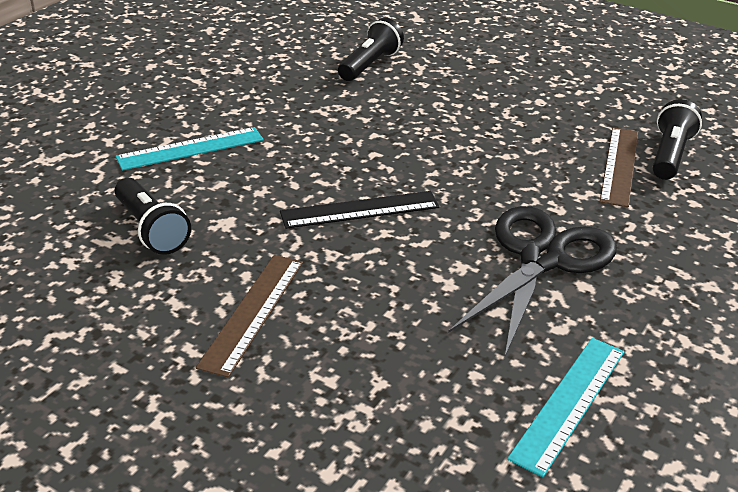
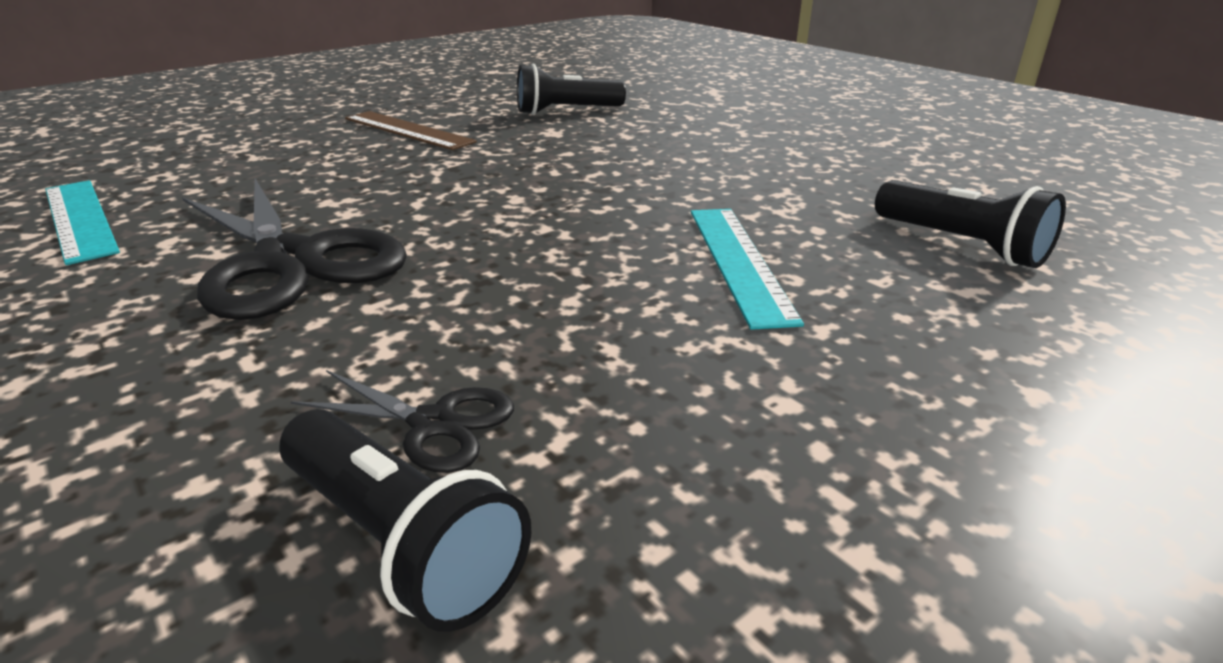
camera: 110 degrees right, 5 degrees down
(190, 148) = (707, 129): turquoise ruler -> turquoise ruler (739, 261)
(360, 210) = (516, 182): black ruler -> none
(619, 165) = (433, 424): brown ruler -> black scissors

